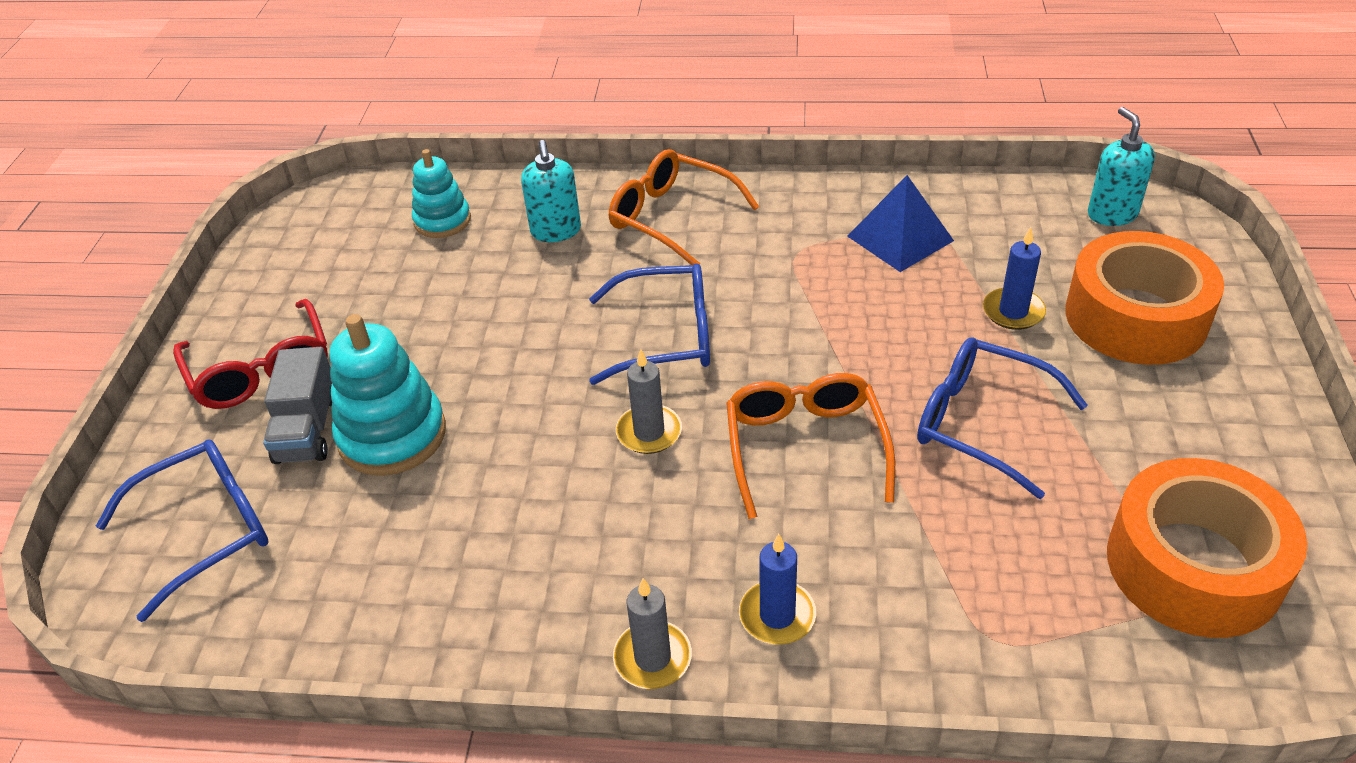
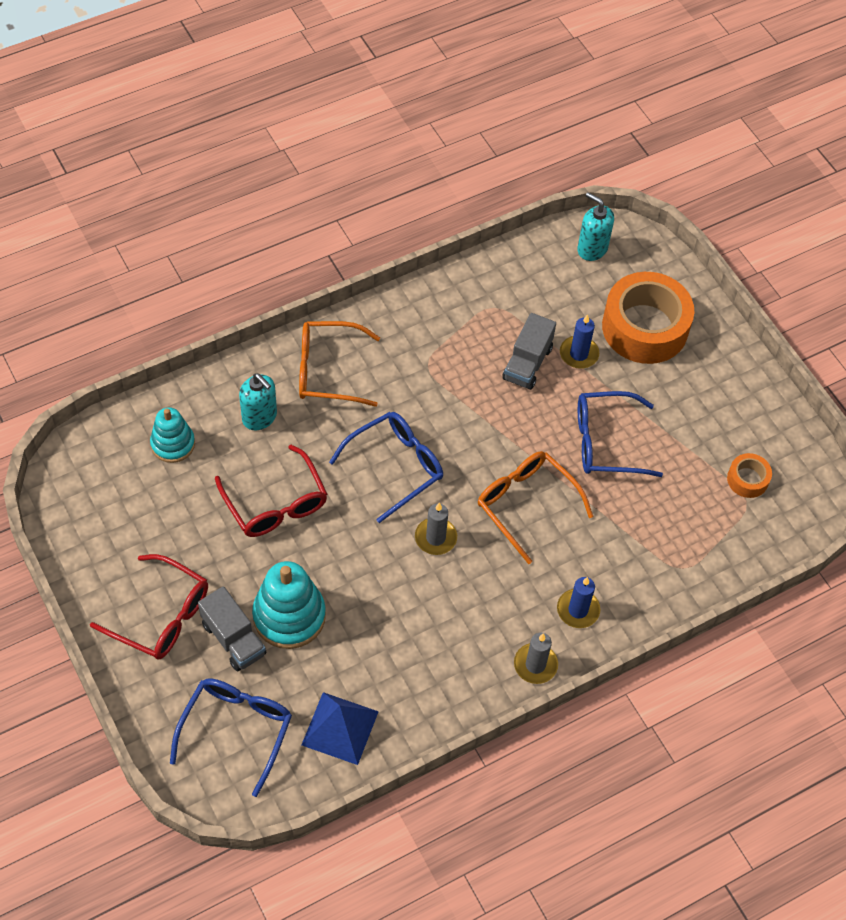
camera: 40 degrees left, 15 degrees up
(492, 316) = (275, 503): none -> red glasses
(900, 238) = (481, 324): blue pyramid -> blue pyramid (340, 728)
(931, 296) = (527, 363): none -> grey truck
(1193, 565) = (747, 479): orange tape -> orange tape, size x0.46

